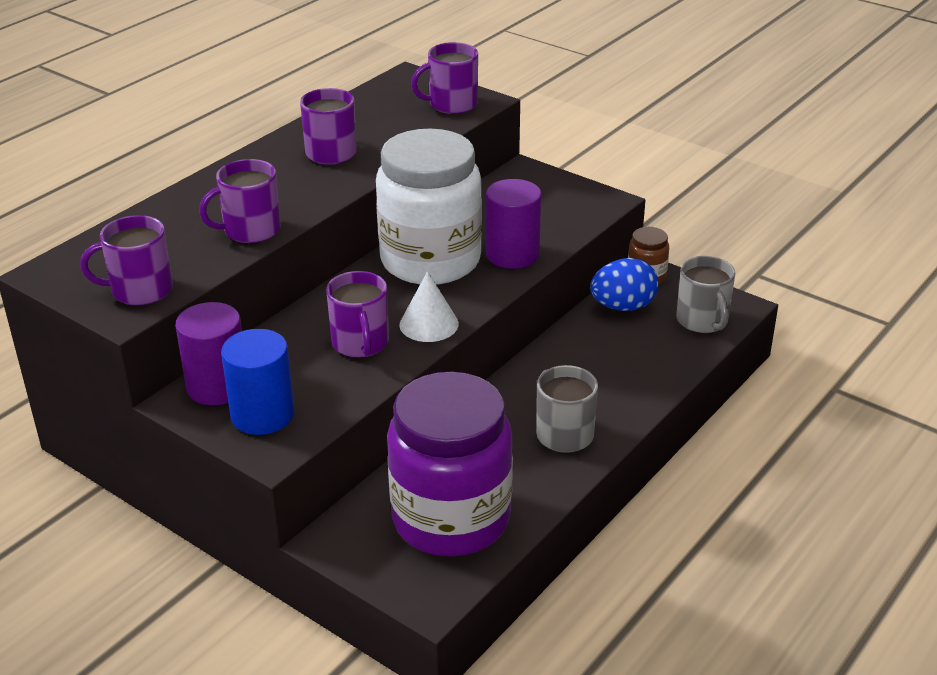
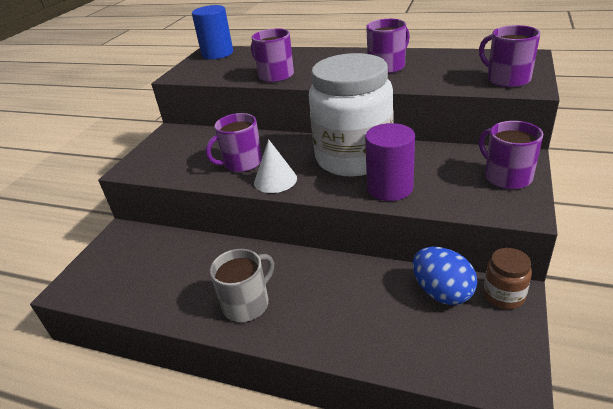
camera: 75 degrees right, 0 degrees up
(140, 290) = (200, 71): purple mug -> purple mug (506, 177)
(217, 386) = (185, 136): purple cylinder -> none
(262, 415) = (161, 156): blue cylinder -> blue cylinder (217, 53)
(451, 519) = (142, 274): purple jar -> none
(702, 320) = (463, 357): grey mug -> none

